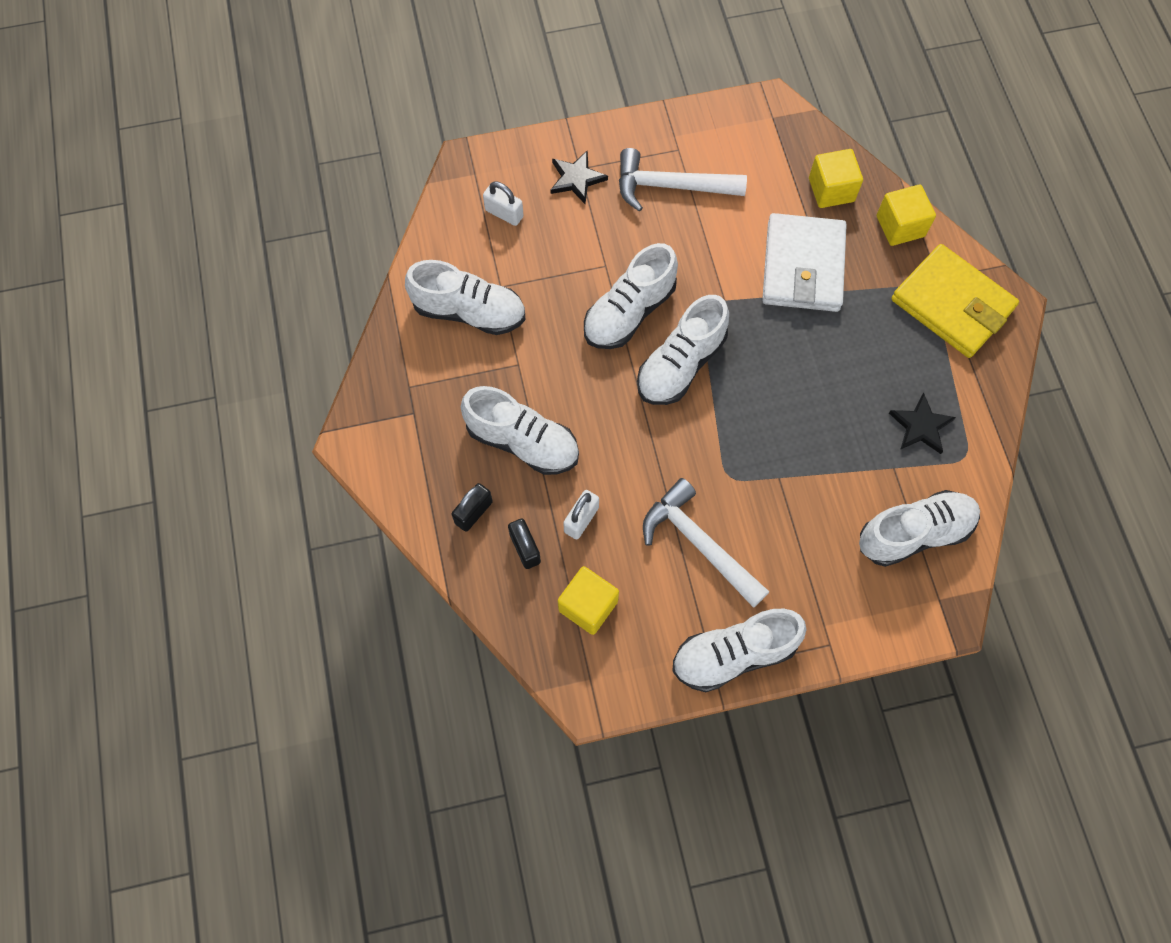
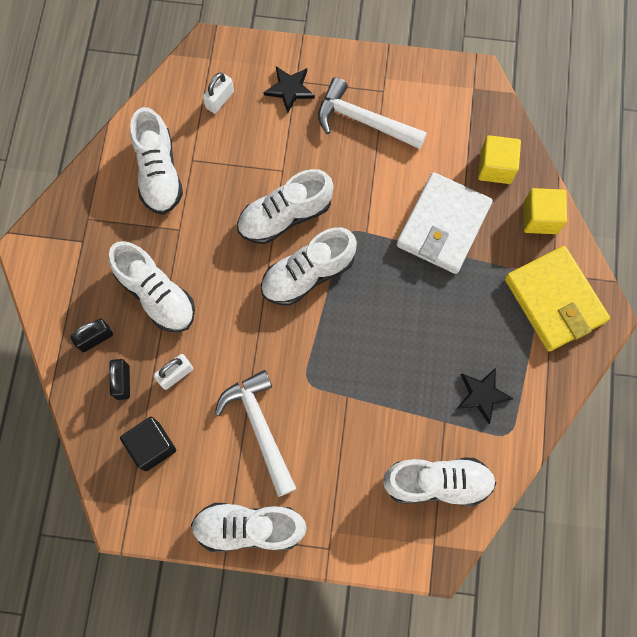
camera: 20 degrees right, 5 degrees up
(469, 311) = (159, 173): white shoe -> white shoe turned 45 degrees clockwise
(504, 213) = (220, 100): white padlock -> white padlock turned 75 degrees clockwise
(588, 606) = (152, 446): yellow cube -> black cube

